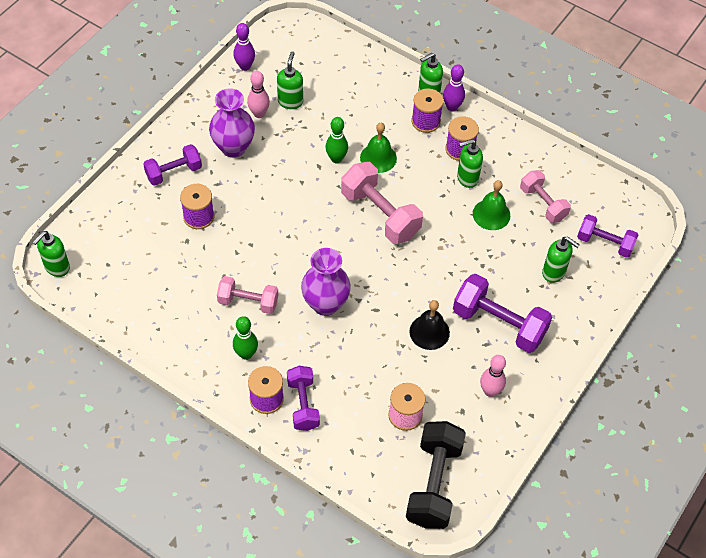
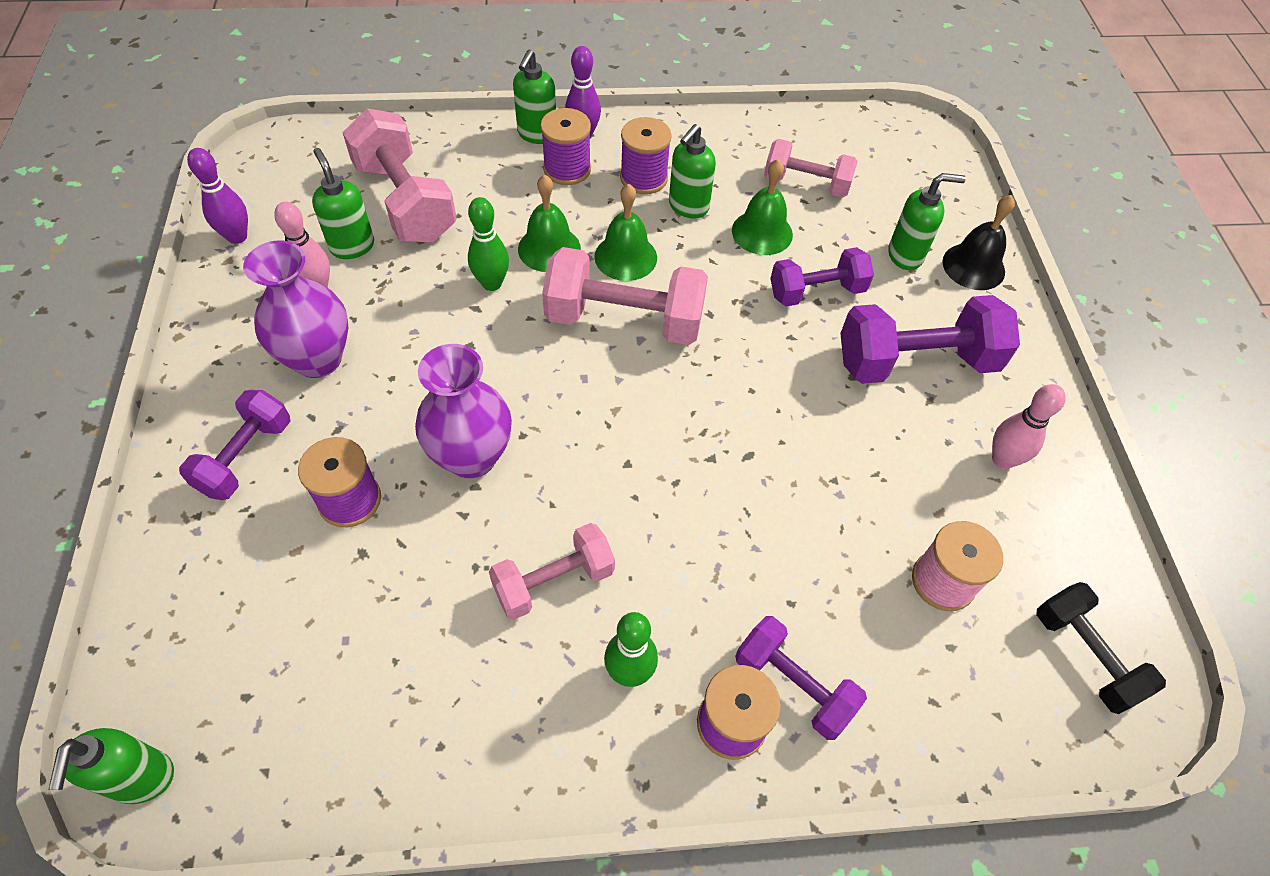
camera: 40 degrees left, 0 degrees up
(325, 304) = (672, 498): purple vase -> purple vase (471, 457)
(332, 93) = (405, 202): none -> pink dumbbell
(410, 184) = (625, 257): none -> green bell
(429, 332) = (848, 435): black bell -> black bell (973, 266)
(434, 483) = (1085, 655): black dumbbell -> black dumbbell, size x0.63
(604, 243) = (919, 186): purple dumbbell -> purple dumbbell (816, 292)

